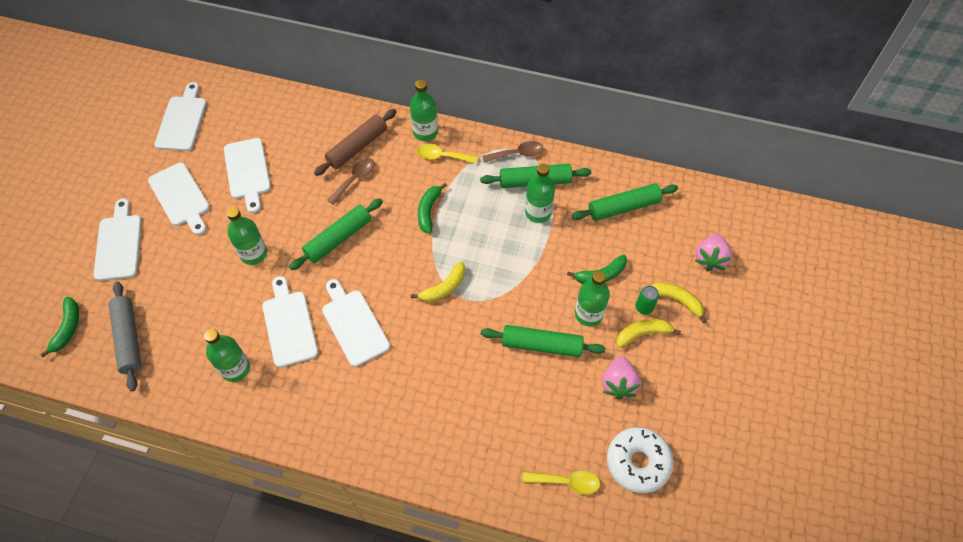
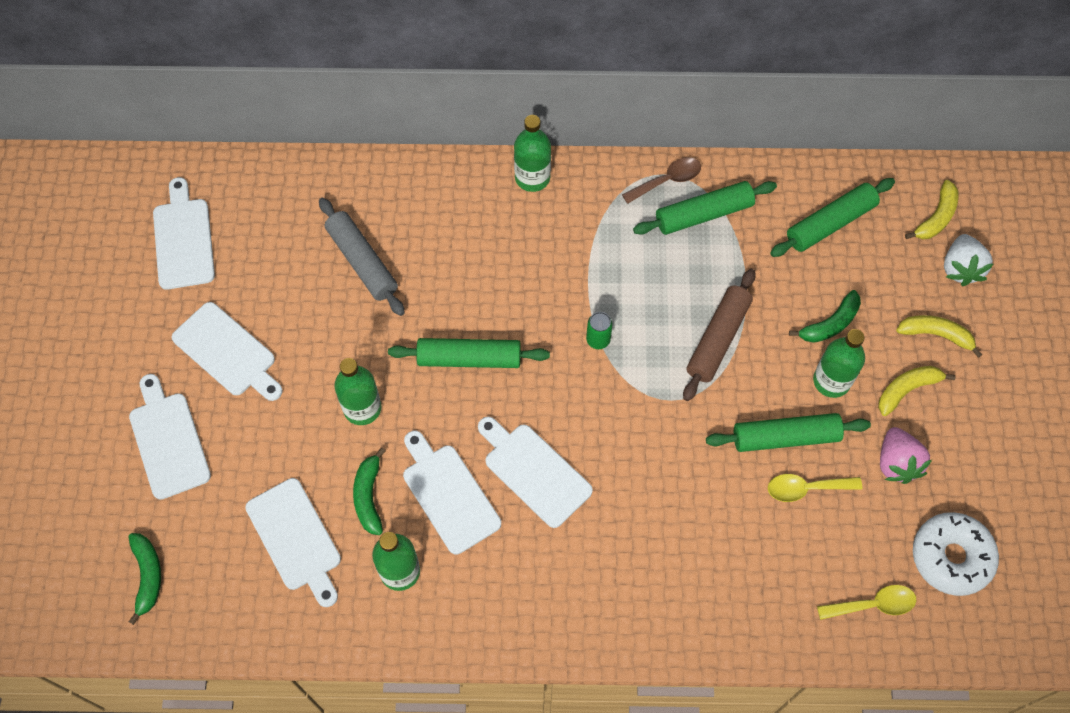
camera: 15 degrees left, 5 degrees up
(129, 339) = (238, 568): grey rolling pin -> grey rolling pin (362, 261)
(247, 171) = (307, 292): white cutting board -> white cutting board (296, 538)
(338, 238) = (469, 358): green rolling pin -> green rolling pin turned 60 degrees clockwise
(355, 179) = (461, 268): brown spoon -> none
(357, 147) = (447, 221): brown rolling pin -> brown rolling pin (718, 339)
(428, 211) = (577, 290): green banana -> green banana (369, 496)
(442, 156) = (567, 207): yellow spoon -> yellow spoon (806, 488)
(444, 288) = (634, 392): yellow banana -> yellow banana (936, 217)
(538, 212) = (722, 257): green bottle -> none
(644, 307) = (898, 354): green can -> green can (598, 340)
(710, 259) = (960, 268): pink strawberry -> white strawberry

